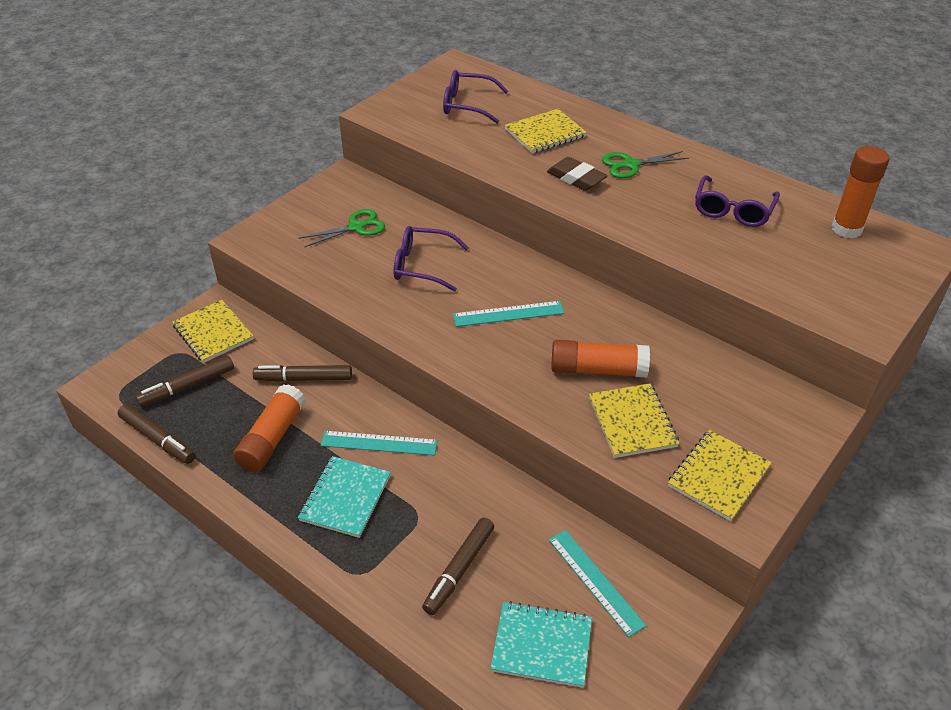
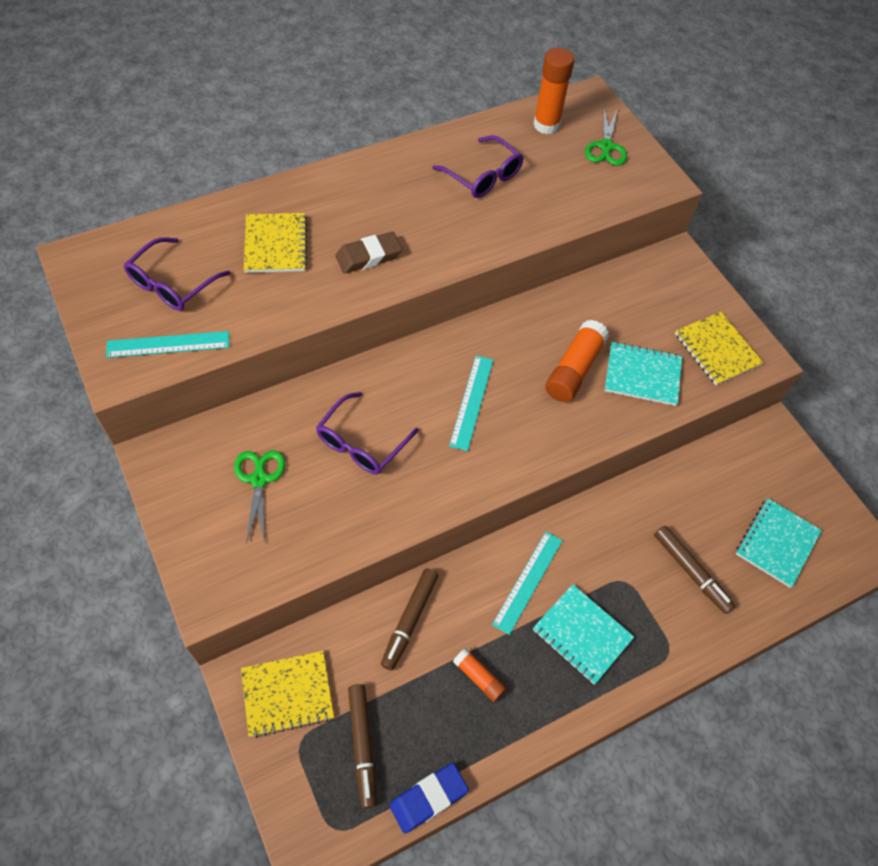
camera: 70 degrees left, 15 degrees up
(158, 439) = (428, 798): brown marker -> blue eraser
(272, 438) = (479, 677): orange glue stick -> orange glue stick, size x0.57
(595, 581) = (732, 481): turquoise ruler -> turquoise ruler (168, 344)
(630, 165) = (373, 208): green scissors -> green scissors (606, 147)
(632, 422) = (642, 375): yellow notebook -> turquoise notebook

